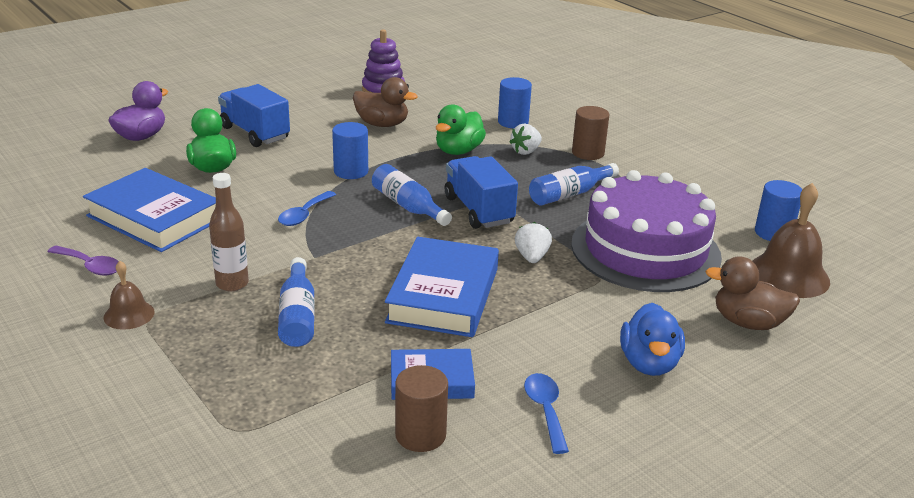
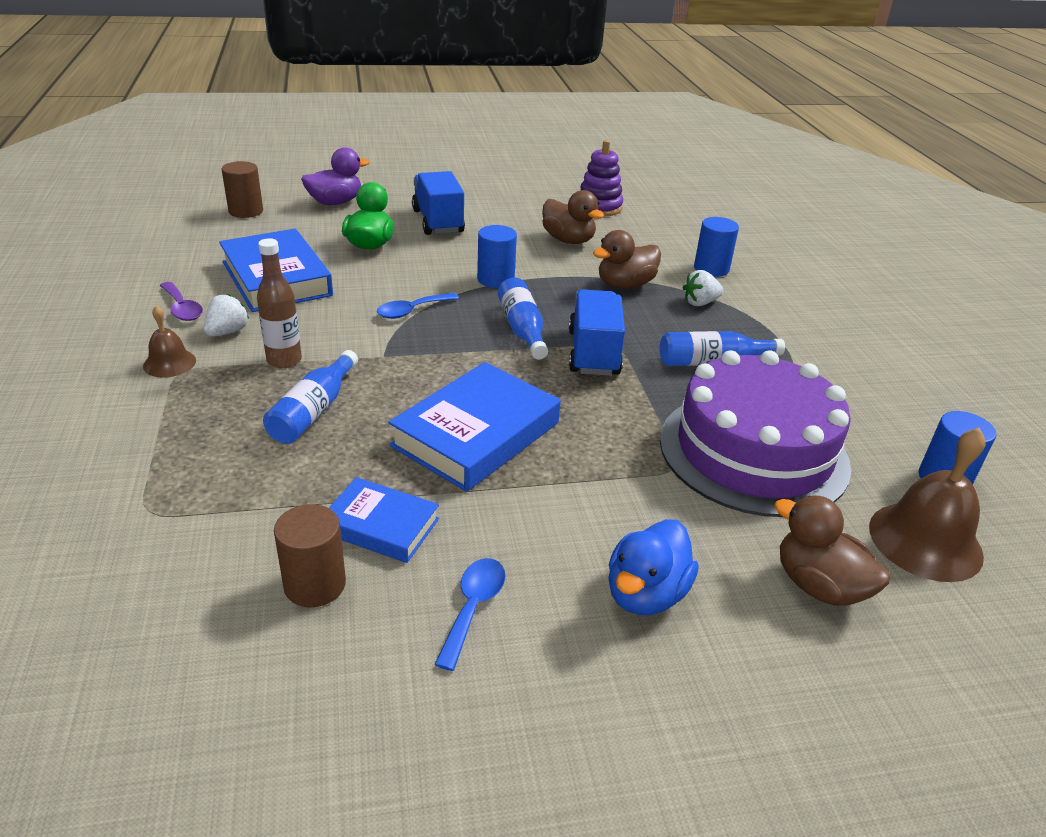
camera: 25 degrees right, 5 degrees up
(458, 151) = (625, 285): green duck -> brown duck
(532, 257) = (609, 421): white strawberry -> white strawberry (227, 332)
(588, 153) = (772, 321): brown cylinder -> brown cylinder (246, 211)

